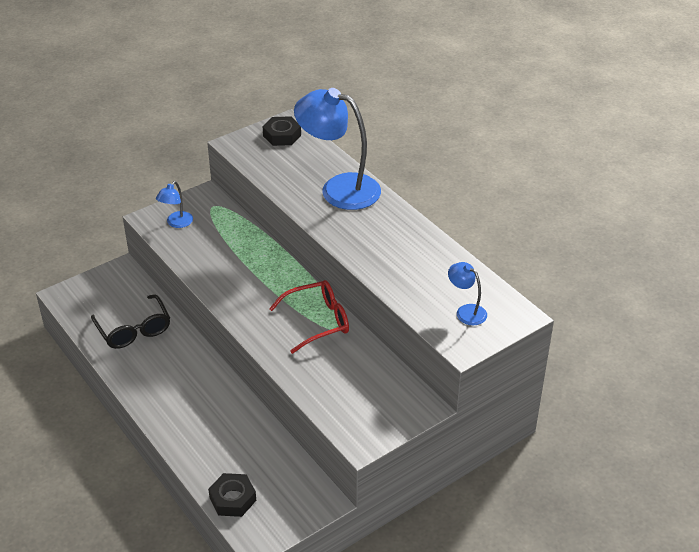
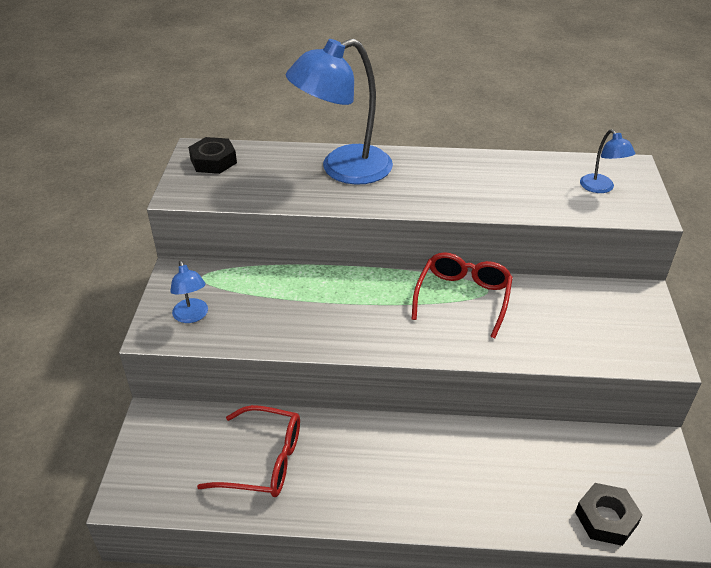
camera: 50 degrees left, 0 degrees up
(134, 330) = (263, 461): black glasses -> red glasses
(466, 311) = (601, 188): blue lamp -> blue lamp turned 105 degrees counterclockwise

